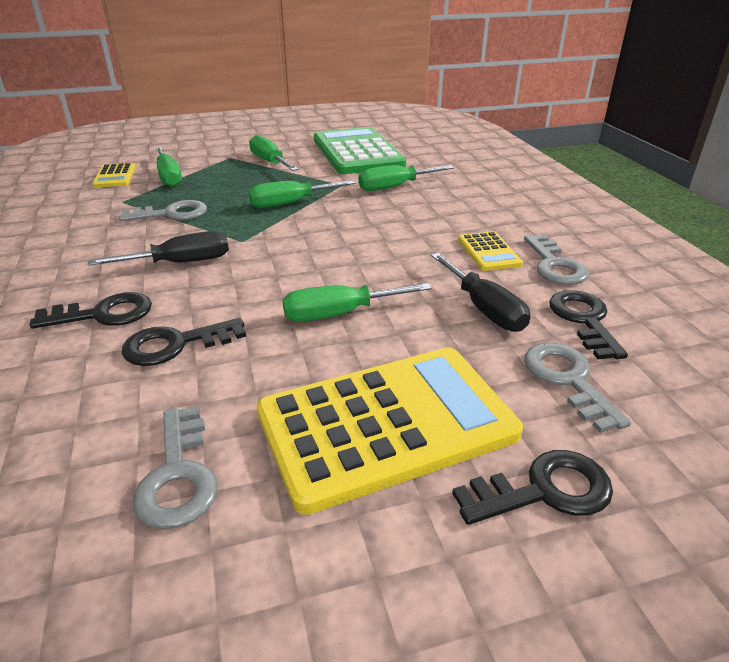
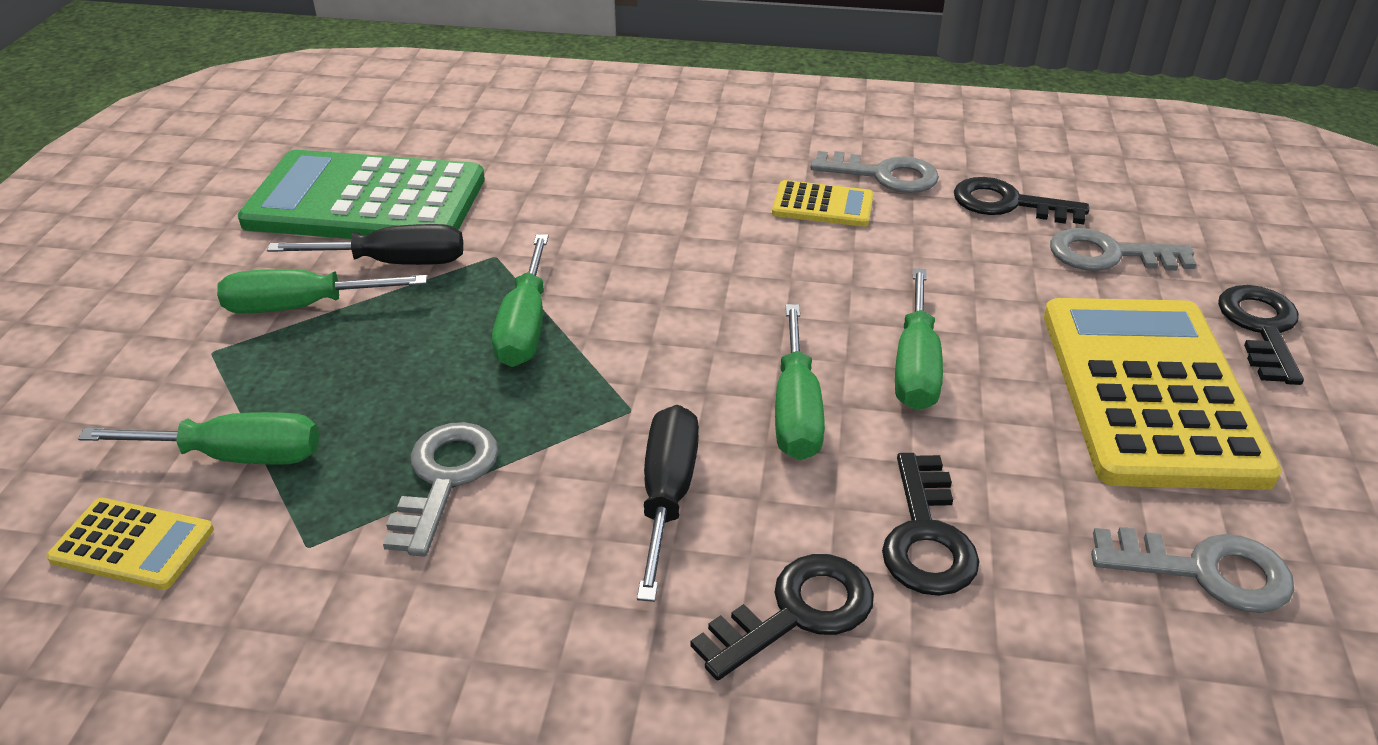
camera: 65 degrees left, 5 degrees up
(103, 314) = (797, 612): black key -> black key turned 45 degrees clockwise
(395, 187) = (555, 210): green screwdriver -> green screwdriver (796, 410)
(484, 309) = (956, 256): black screwdriver -> black screwdriver (394, 263)

